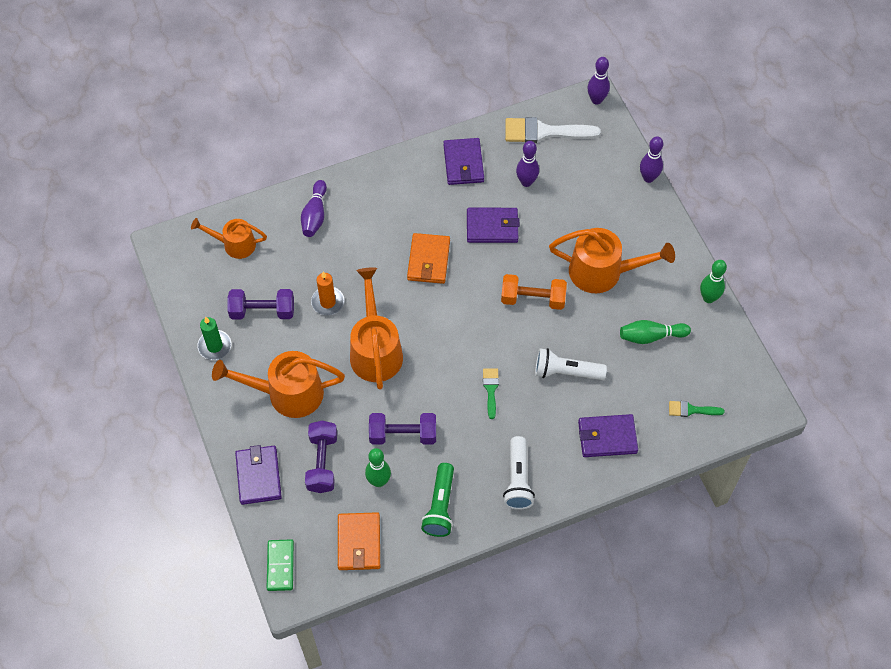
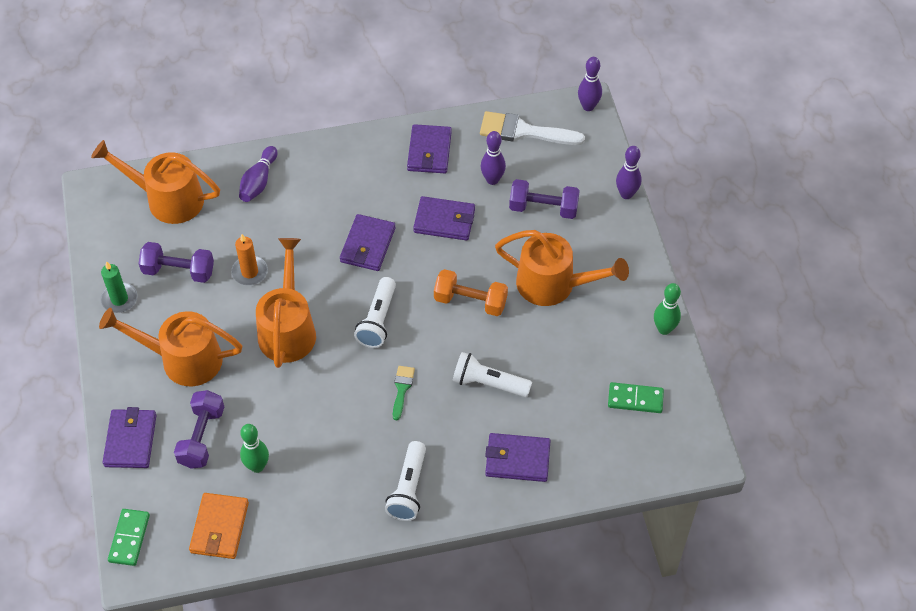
camera: 10 degrees right, 5 degrees down
(234, 244) = (166, 199): orange watering can -> orange watering can, size x1.62
(403, 435) = (295, 421): purple dumbbell -> purple dumbbell (543, 208)
(428, 260) = (368, 245): orange wallet -> purple wallet
(440, 506) = (317, 503): green flashlight -> none
(454, 329) = (378, 320): none -> white flashlight
(651, 336) = (591, 360): green bowling pin -> none
(691, 410) = (618, 445): green brush -> none
(697, 366) = (635, 399): none -> green domino

